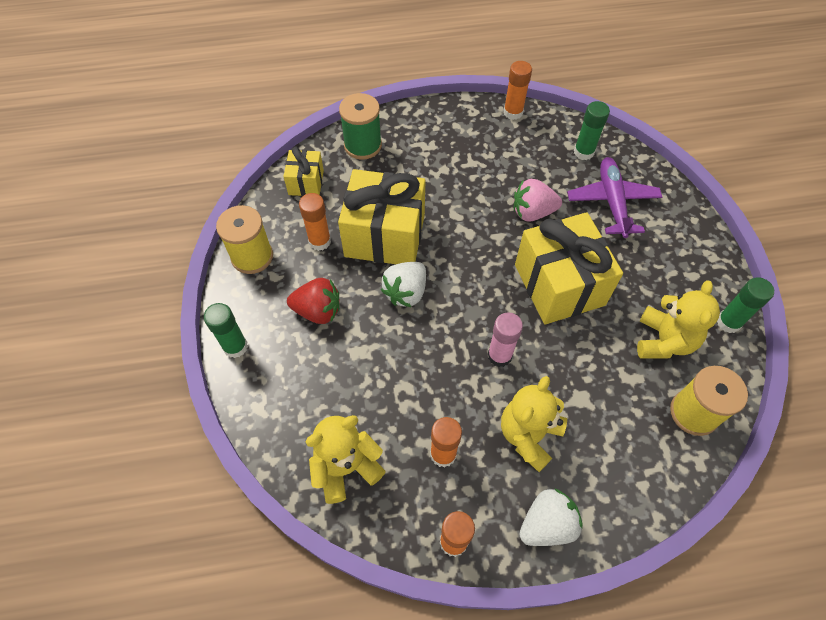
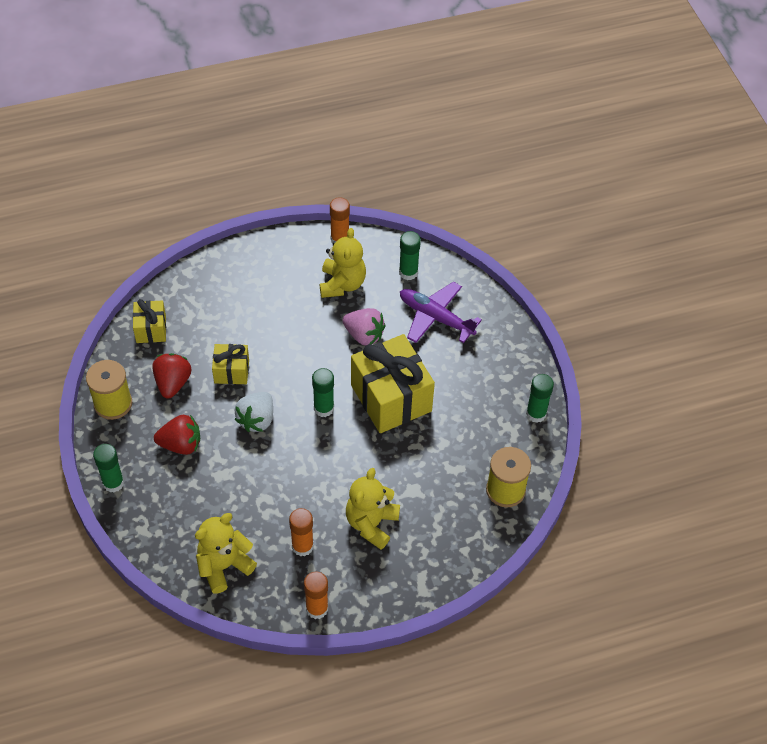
camera: 10 degrees left, 5 degrees down
(320, 241) = (173, 383): orange glue stick -> red strawberry
(363, 145) = (199, 287): green spool -> none
(385, 236) = (231, 371): yellow gift -> yellow gift, size x0.51
(482, 288) = (323, 408): none -> green glue stick
(499, 355) = (343, 464): pink glue stick -> none
(532, 212) = (364, 335): pink strawberry -> pink strawberry turned 135 degrees counterclockwise
(547, 524) = (389, 587): white strawberry -> none
(612, 201) = (435, 317): purple plane -> purple plane turned 45 degrees counterclockwise
(664, 341) = (481, 435): yellow teddy bear -> yellow teddy bear (342, 284)

